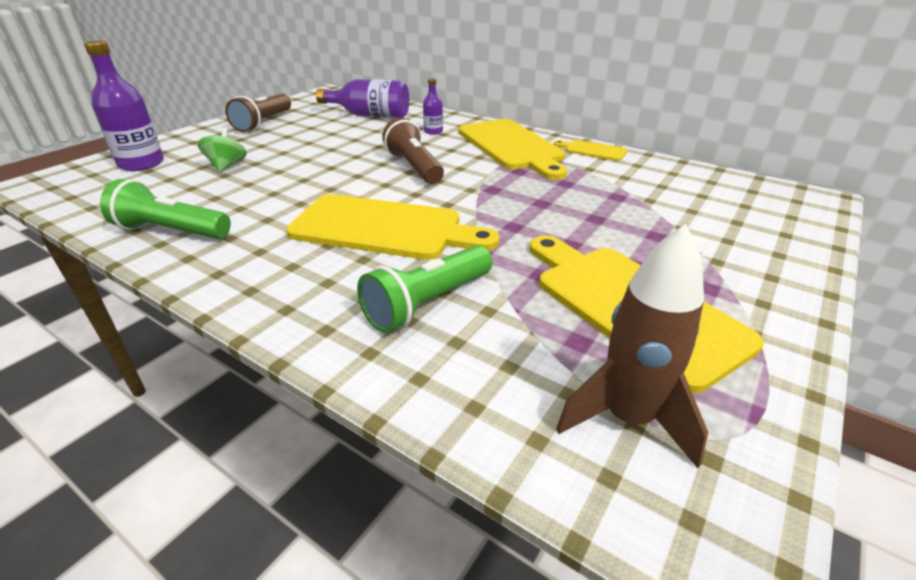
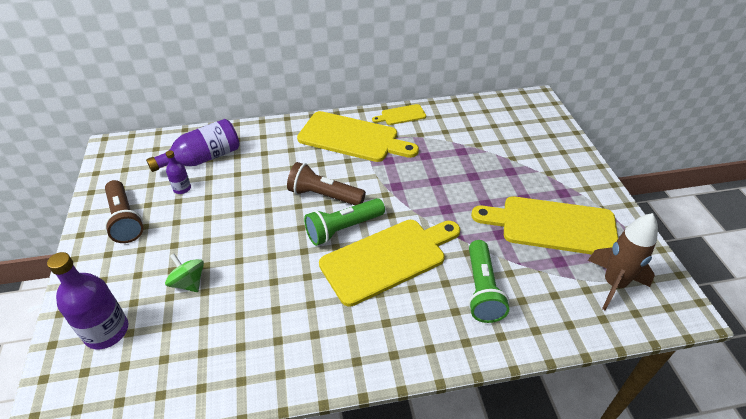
camera: 45 degrees left, 10 degrees up
(171, 231) = (267, 361): green flashlight -> green flashlight (343, 229)
(433, 131) = (280, 151): purple bottle -> purple bottle (182, 188)

